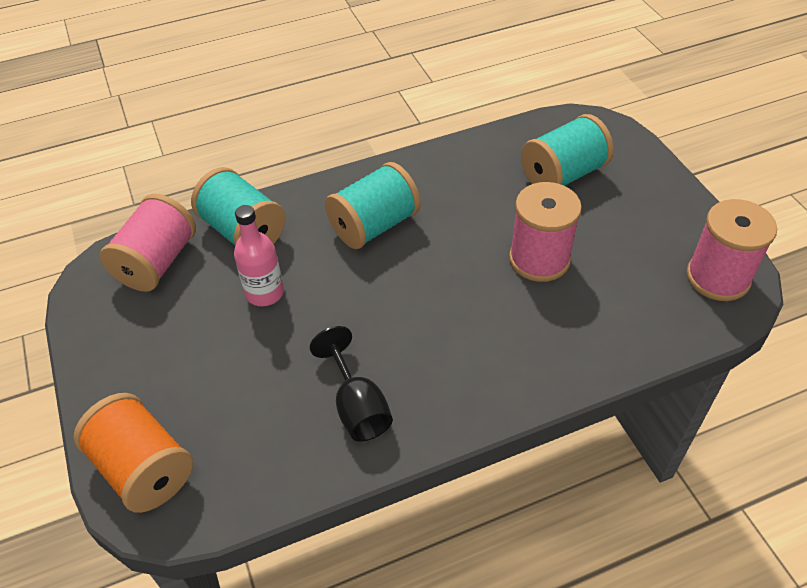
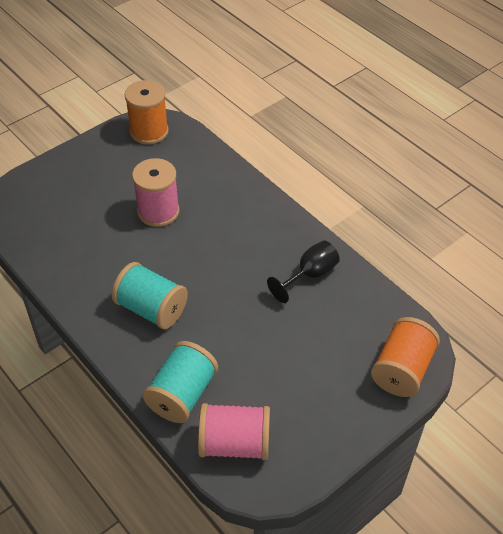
camera: 110 degrees left, 0 degrees up
(265, 293) = (240, 356): pink bottle -> none
(563, 175) = (69, 211): turquoise spool -> none
(717, 277) = (149, 131): pink spool -> orange spool

